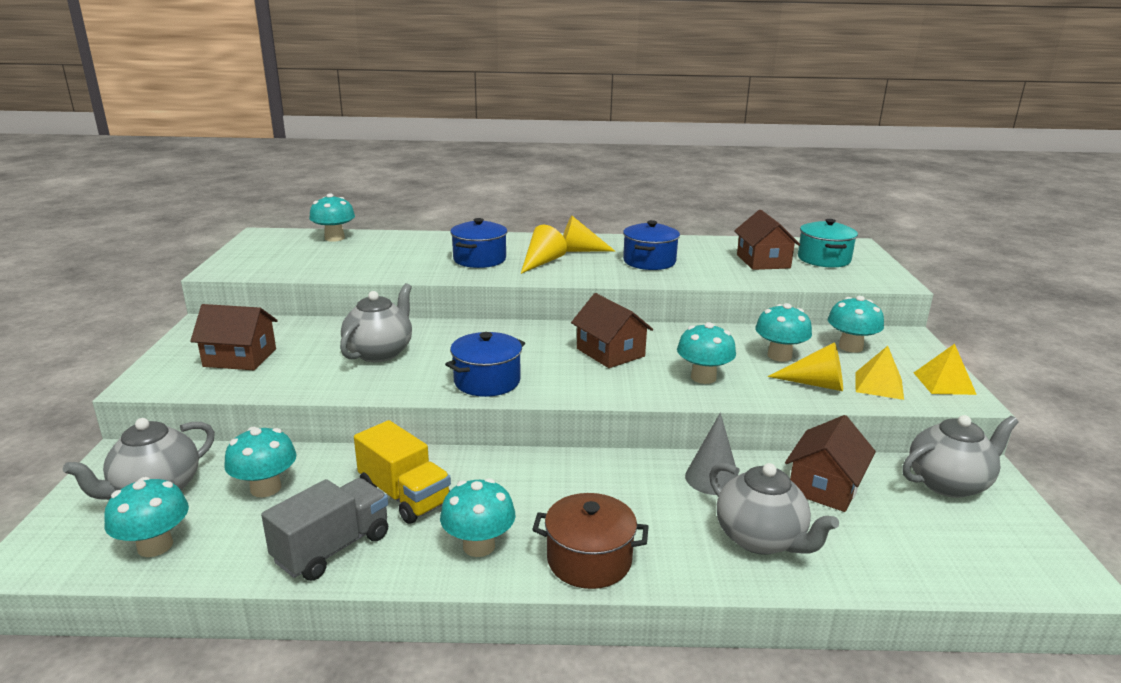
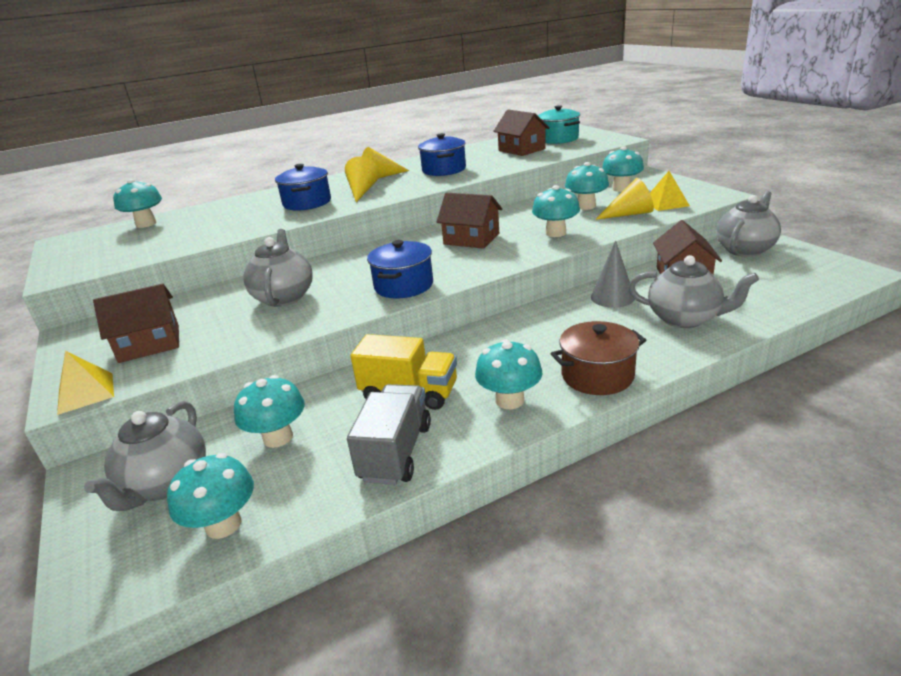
camera: 25 degrees left, 5 degrees up
(944, 383) = (698, 191): yellow pyramid -> yellow pyramid (86, 393)

